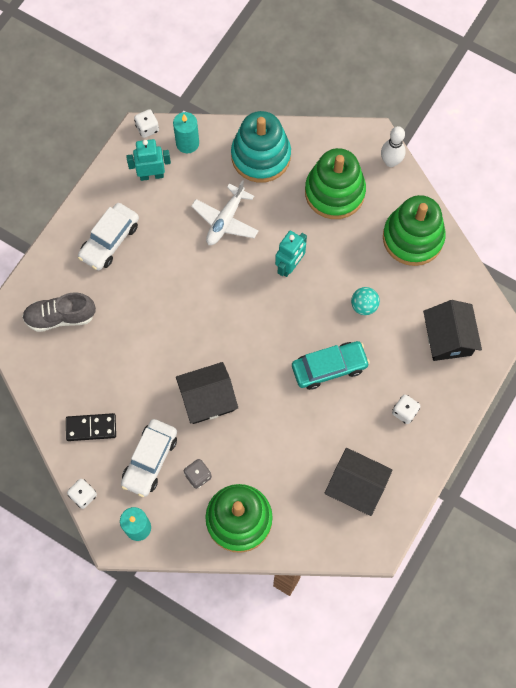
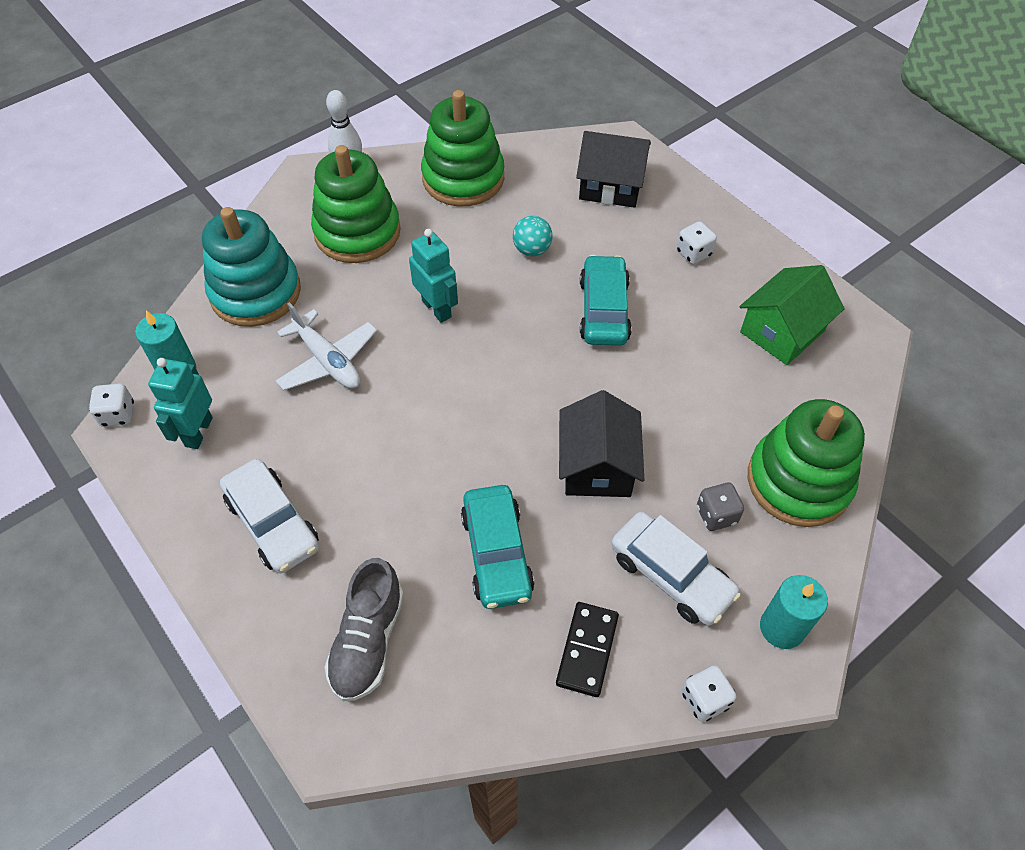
camera: 70 degrees left, 15 degrees down
(131, 362) = (496, 553): none -> turquoise car
(356, 486) = (782, 331): black house -> green house

